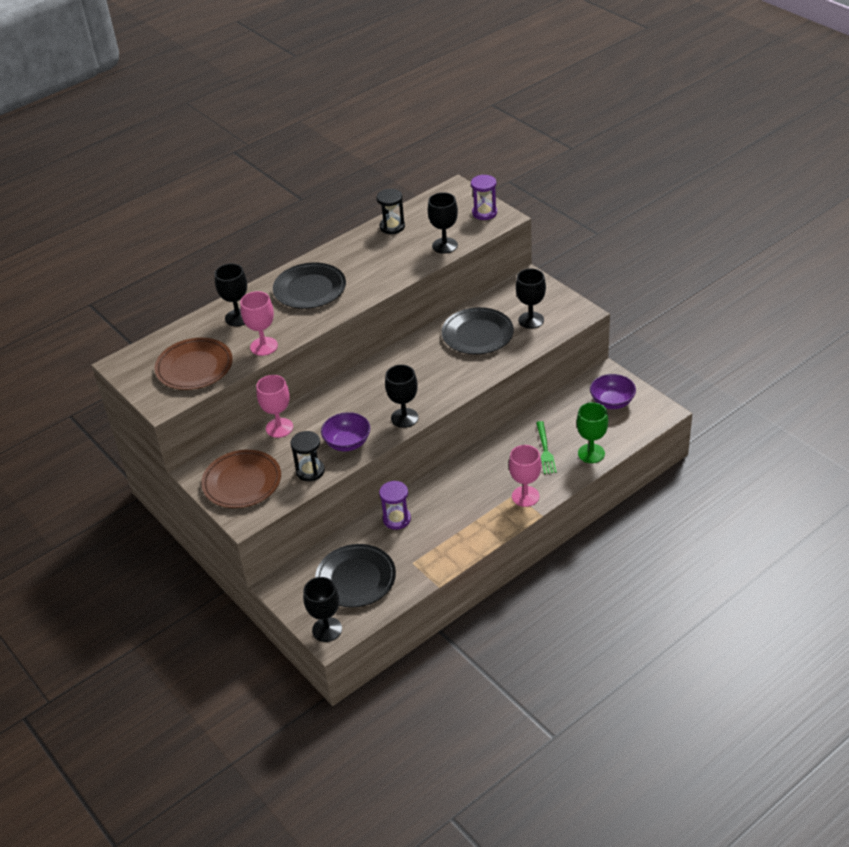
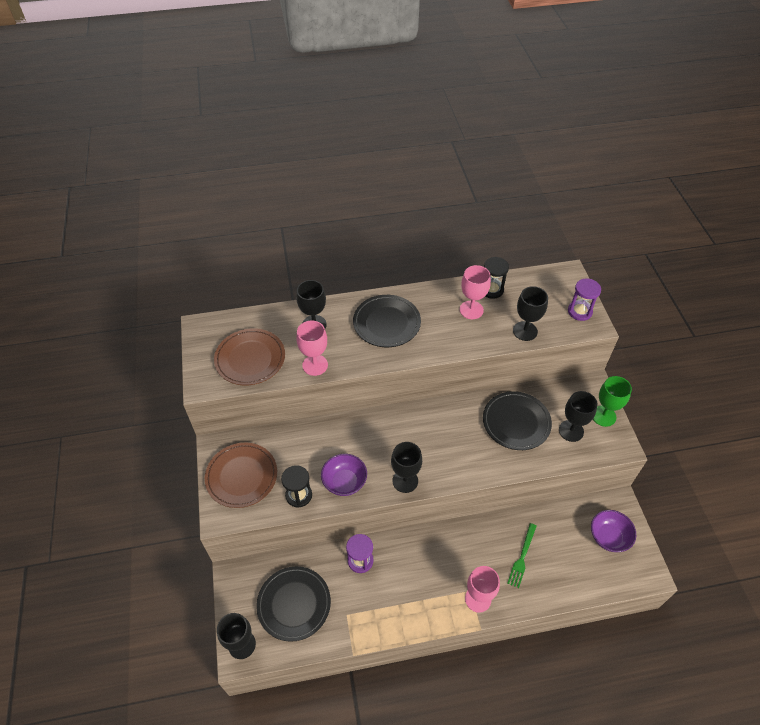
camera: 25 degrees right, 10 degrees up
(279, 428) = (302, 436): pink goblet -> pink goblet (471, 310)
(591, 453) = (560, 584): green goblet -> green goblet (603, 416)

